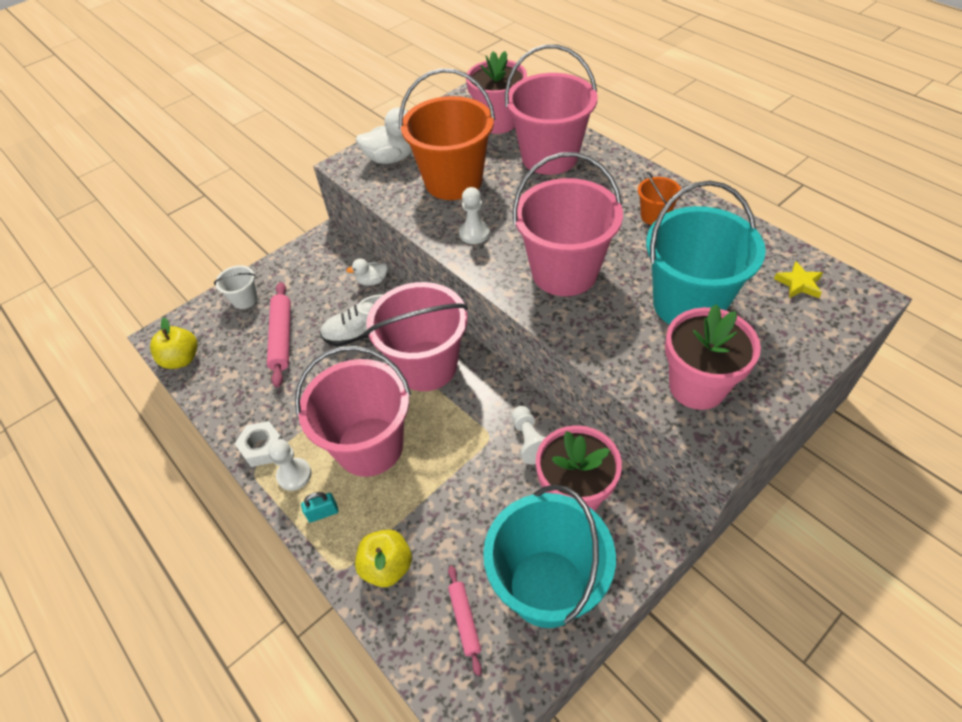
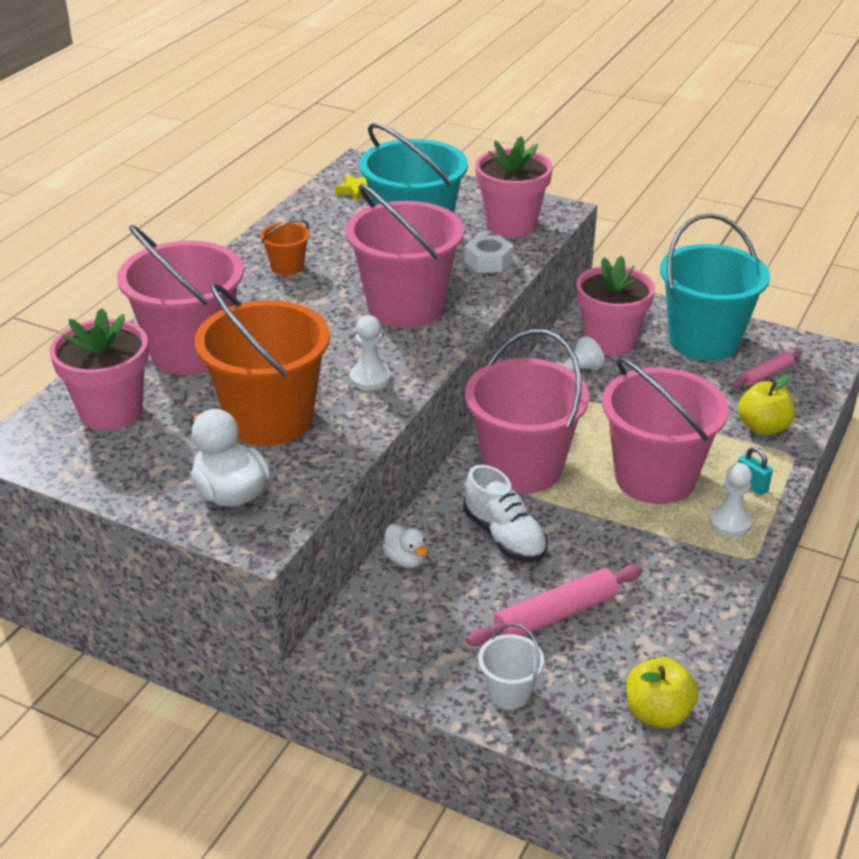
camera: 115 degrees left, 15 degrees down
(262, 448) = (720, 562): white nut -> white nut (488, 261)

